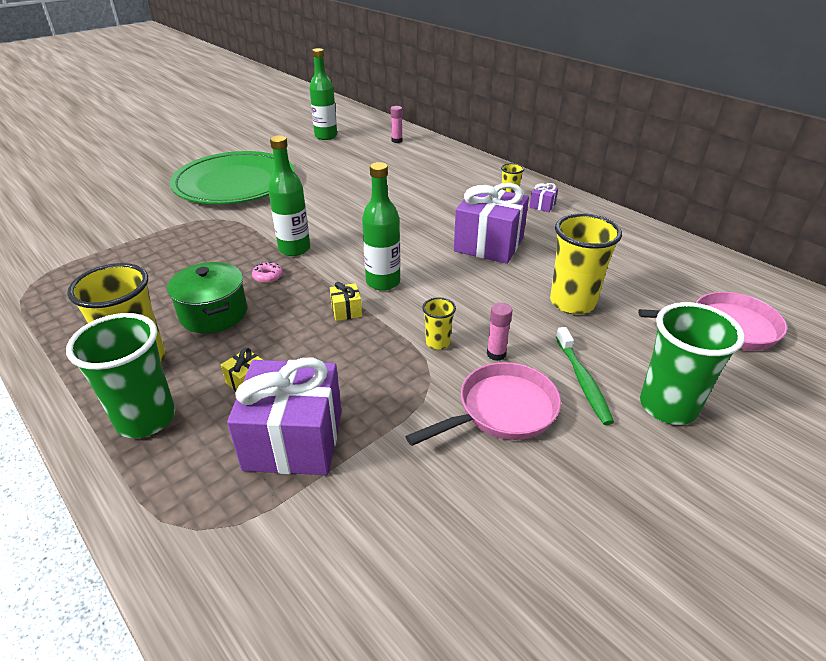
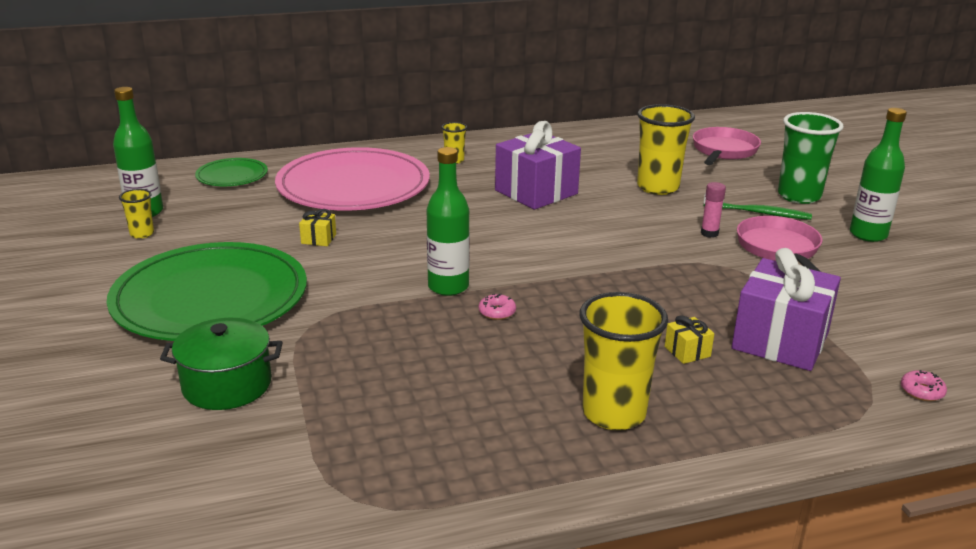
camera: 65 degrees left, 10 degrees down
(146, 419) = (718, 416): green cup -> none
(213, 313) = (549, 355): green pot -> green pot (227, 385)
(230, 575) = (922, 391): none -> pink donut
(346, 311) = (600, 281): yellow gift -> yellow gift (318, 239)
(383, 282) = (562, 254): green bottle -> green bottle (868, 235)
(397, 141) = (232, 176): pink glue stick -> green plate
(421, 177) = (353, 186): none -> pink plate
(437, 343) = (679, 252): yellow cup -> yellow cup (142, 234)
(542, 205) = (487, 152): purple gift -> none

